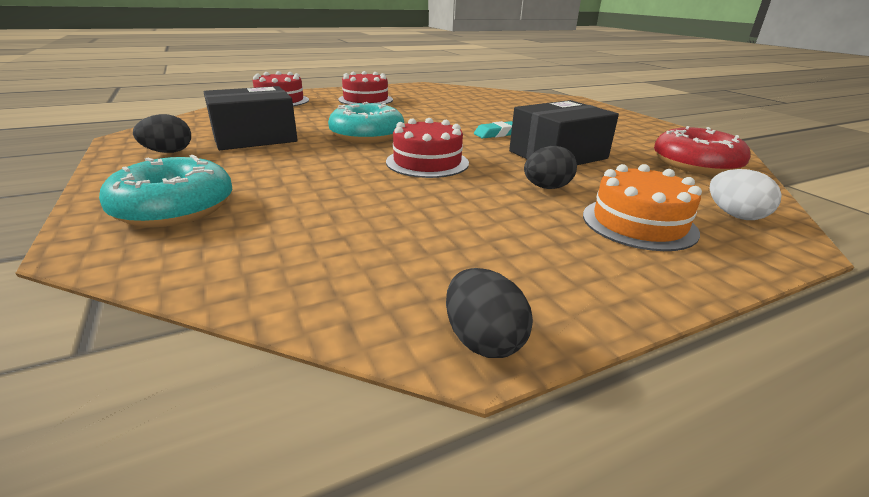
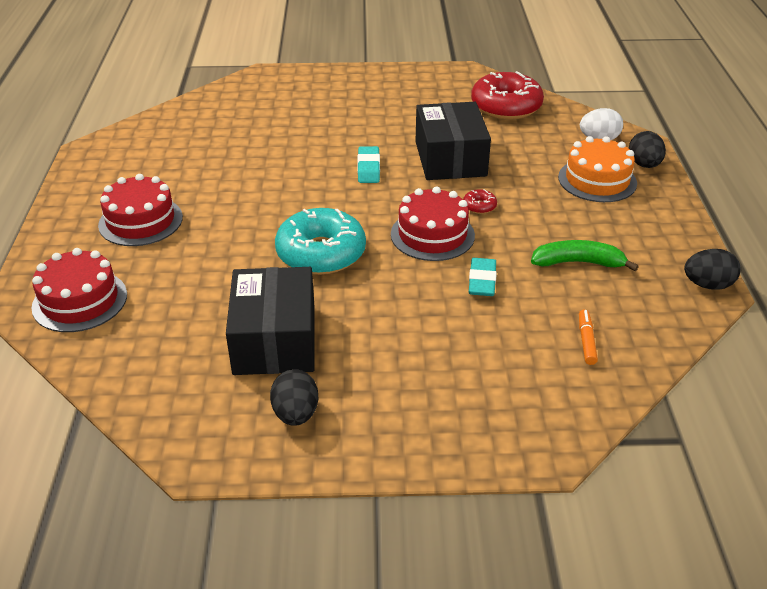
camera: 65 degrees left, 10 degrees up
(174, 208) = (482, 403): turquoise donut -> none
(289, 250) = (586, 341): none -> orange marker
(371, 187) = (482, 281): none -> turquoise eraser
(445, 229) = (578, 263): none -> green banana
(495, 173) = (479, 206): none -> red donut
(546, 188) = (522, 193): black egg -> black egg (644, 165)

